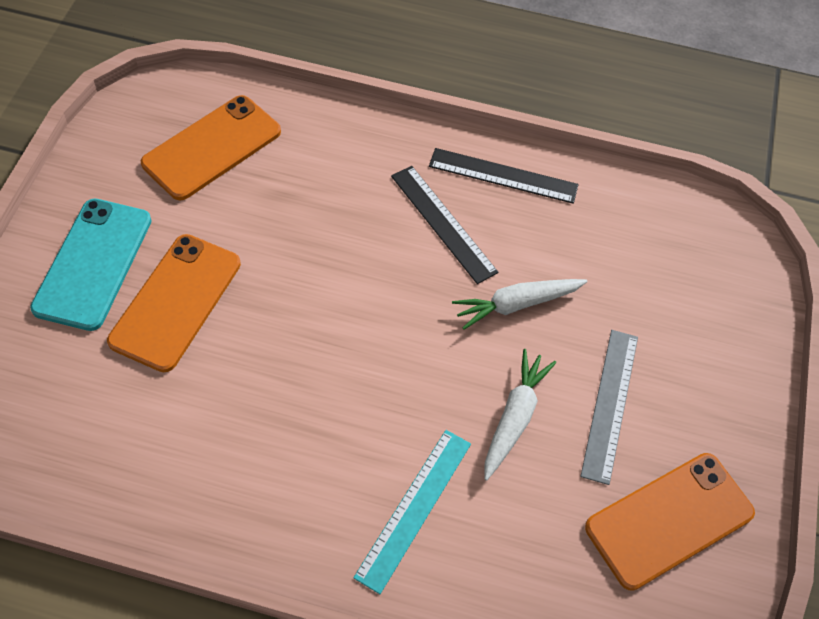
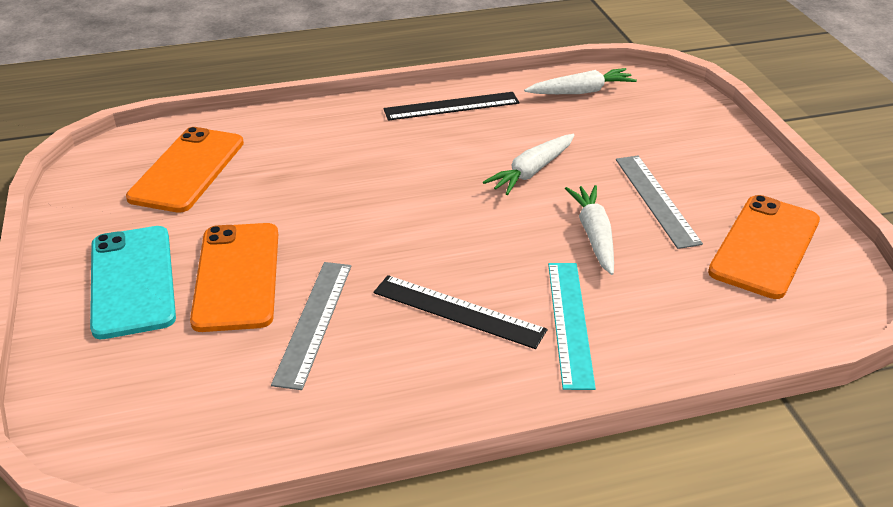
camera: 25 degrees left, 20 degrees down
(204, 388) = (314, 322): none -> grey ruler
(443, 223) = (429, 147): black ruler -> black ruler (458, 311)
(650, 216) = (581, 91): none -> white carrot

